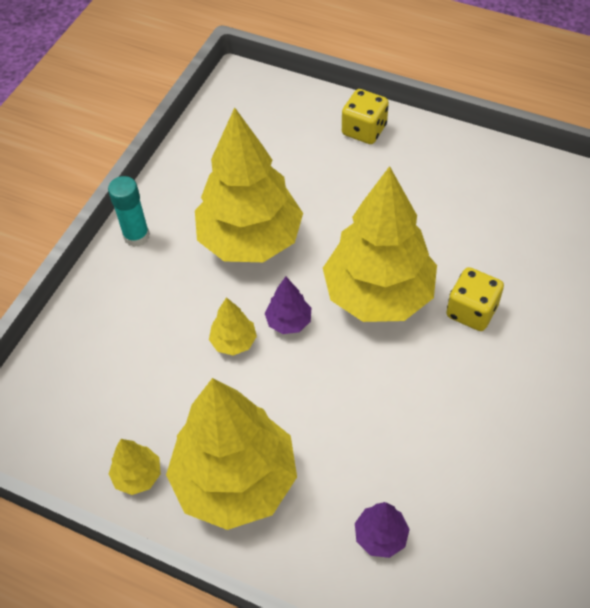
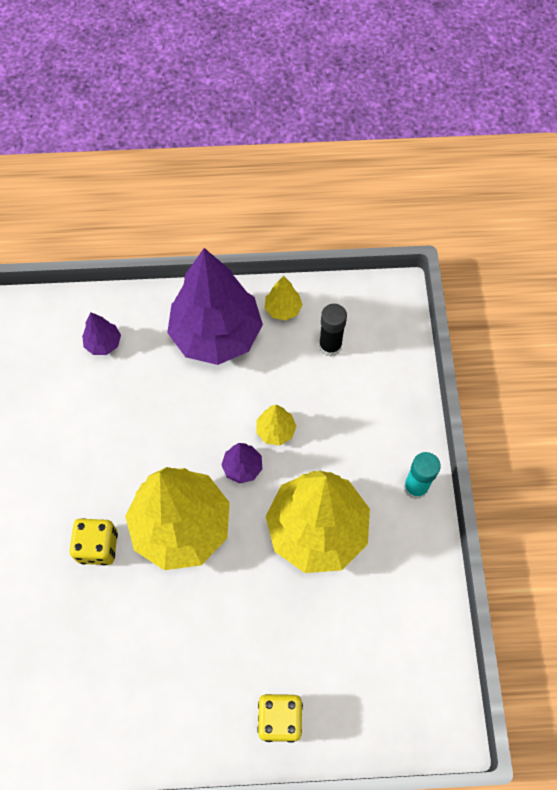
camera: 150 degrees right, 10 degrees up
(116, 405) = (330, 346): none -> black glue stick
(235, 481) = (216, 334): yellow tree -> purple tree

